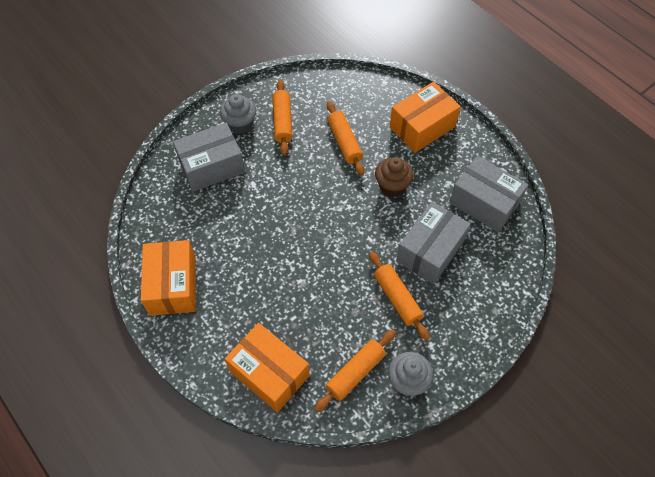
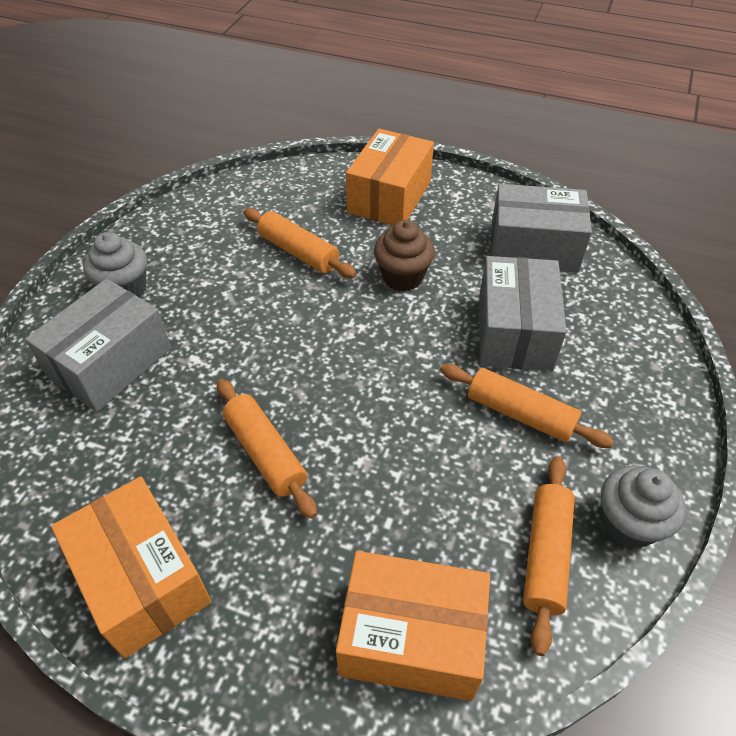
camera: 30 degrees left, 10 degrees down
(282, 121) = (190, 262): orange rolling pin -> orange rolling pin (265, 453)

